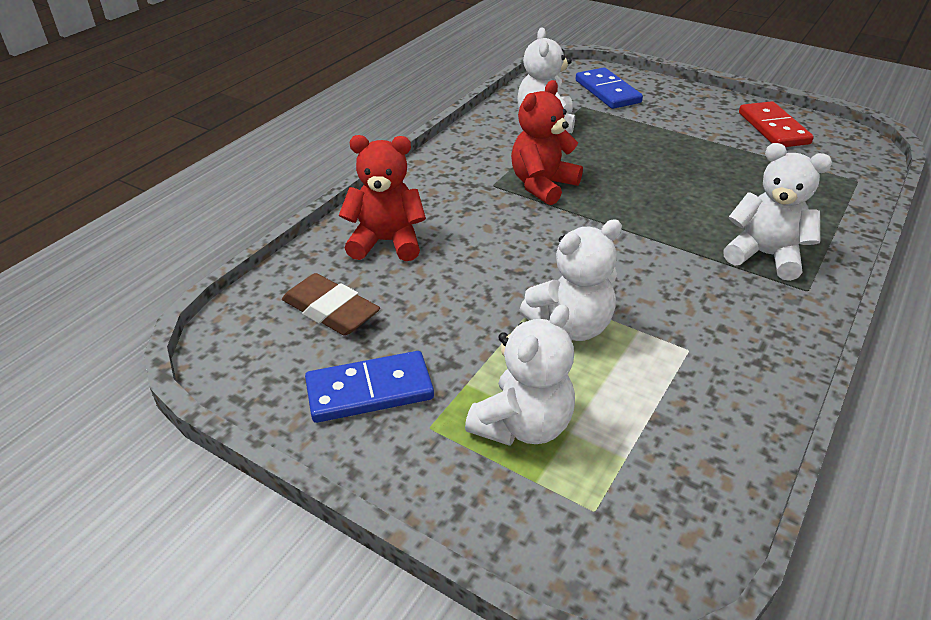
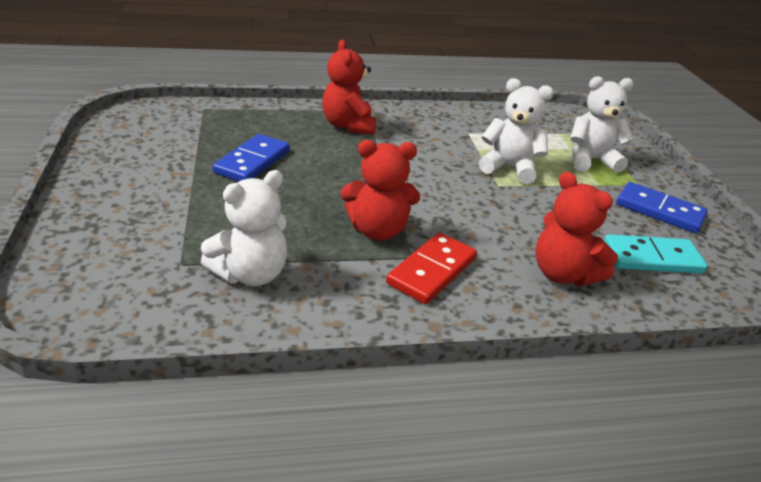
camera: 135 degrees left, 5 degrees down
(330, 311) = (652, 258): brown eraser -> turquoise domino
(607, 92) = (118, 259): blue domino -> blue domino (252, 162)
(765, 255) = (348, 126): white teddy bear -> red teddy bear
(773, 128) = (135, 148): red domino -> red domino (431, 271)

